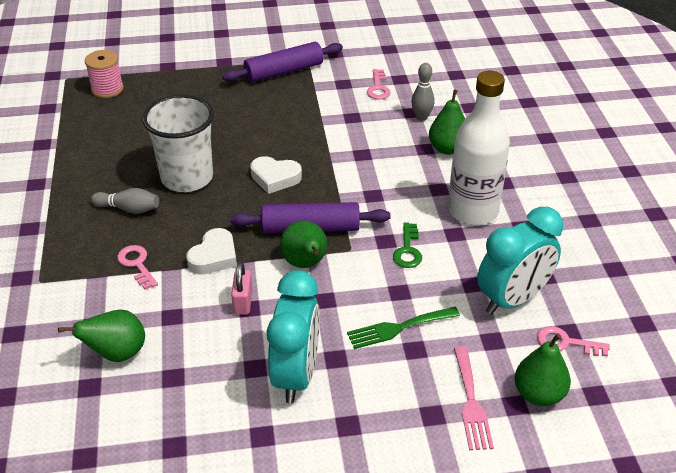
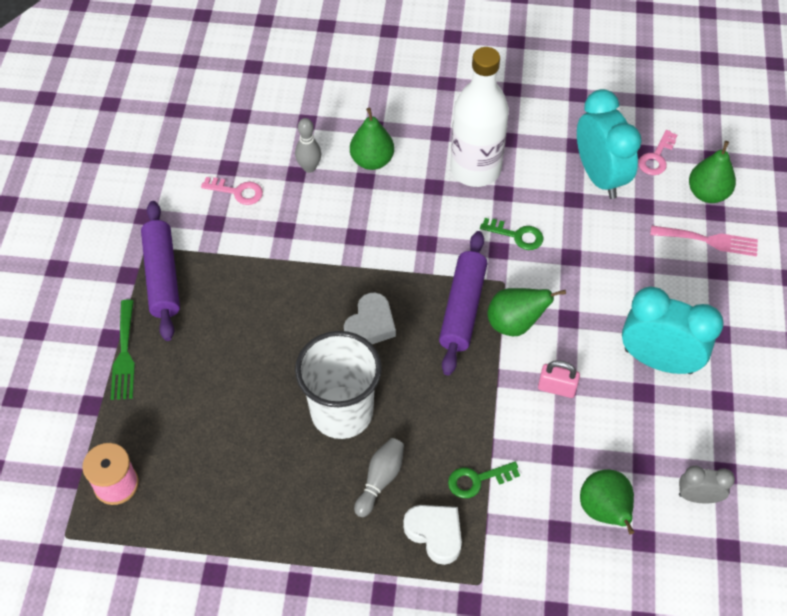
camera: 75 degrees left, 15 degrees up
(137, 264) = (477, 480): pink key -> green key
(141, 425) = (698, 497): none -> grey clock
(214, 257) = (484, 404): white heart -> white heart (435, 533)
(398, 328) = (617, 269): green fork -> green fork (124, 354)

